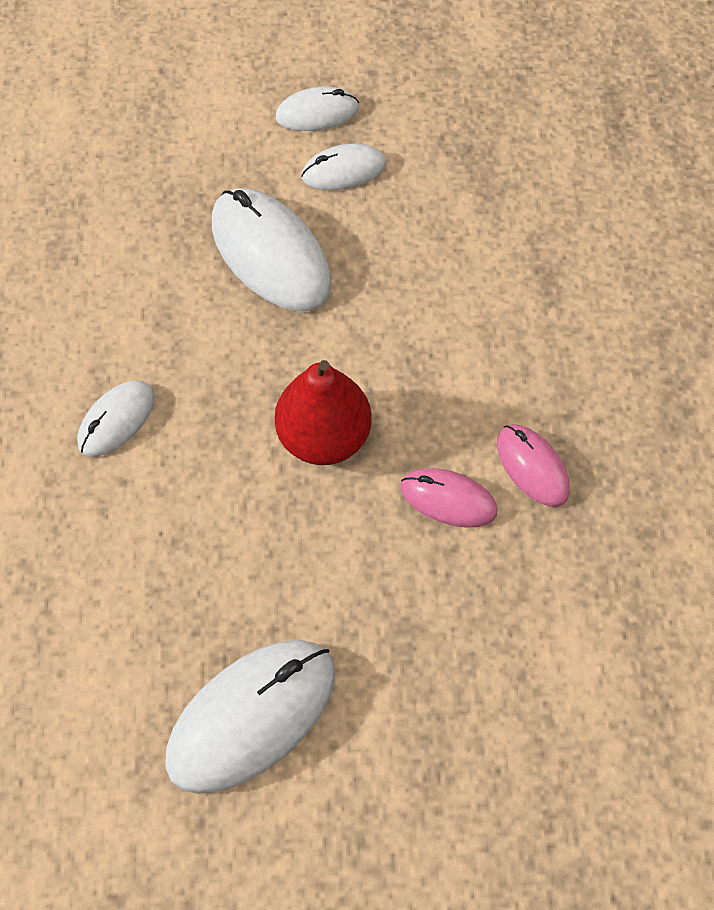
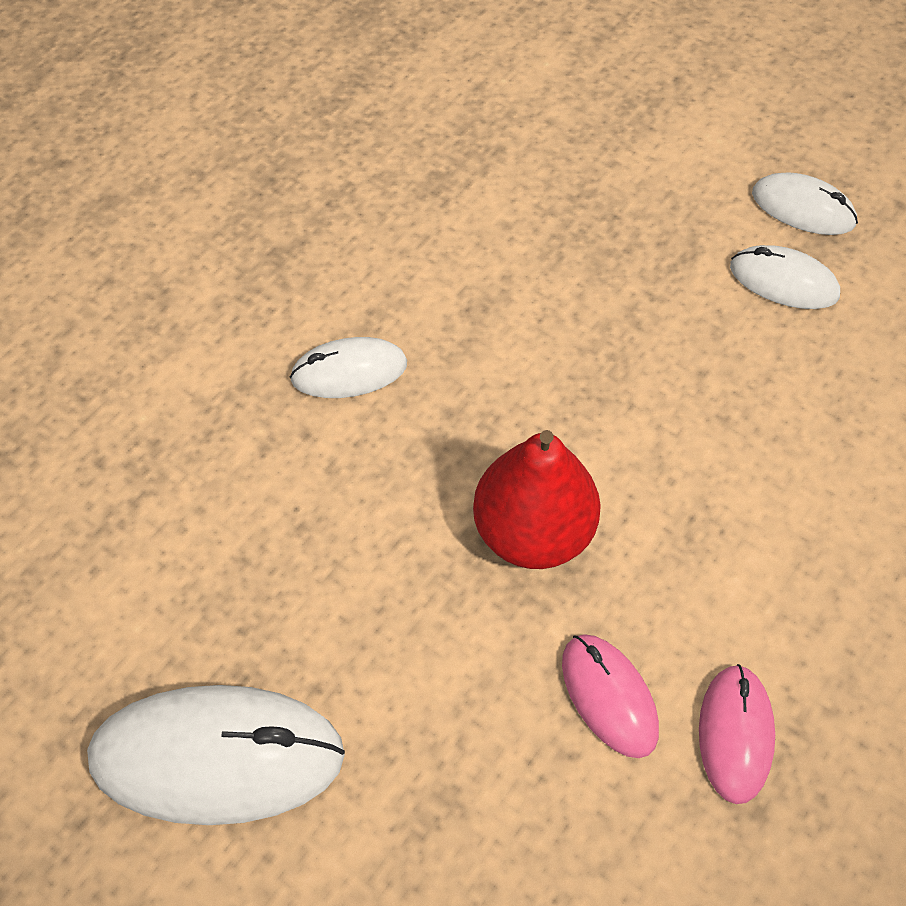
camera: 40 degrees right, 5 degrees down
(270, 254) = (635, 315): white mouse -> none

